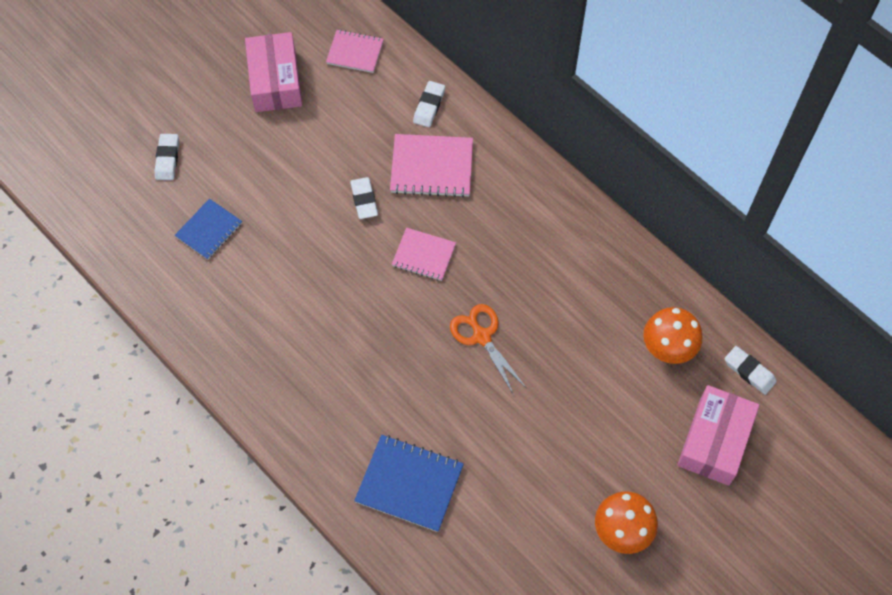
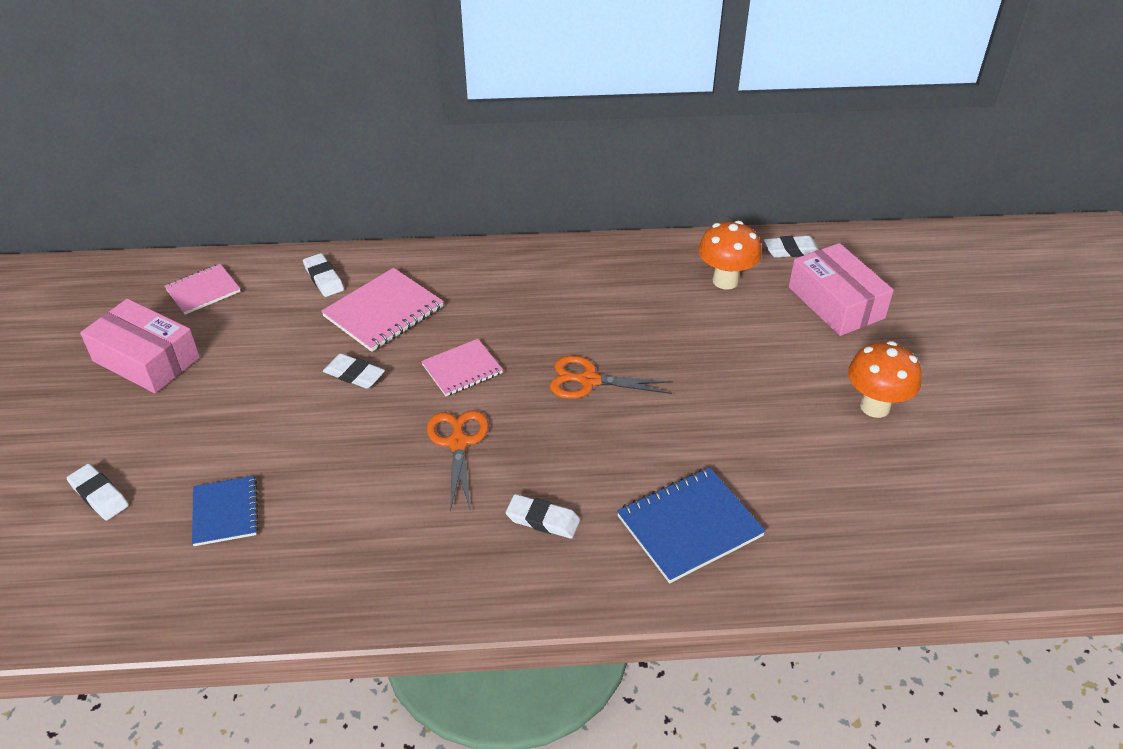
camera: 50 degrees left, 20 degrees down
(344, 398) = (543, 519): none -> white eraser
(361, 304) = (458, 443): none -> orange scissors

